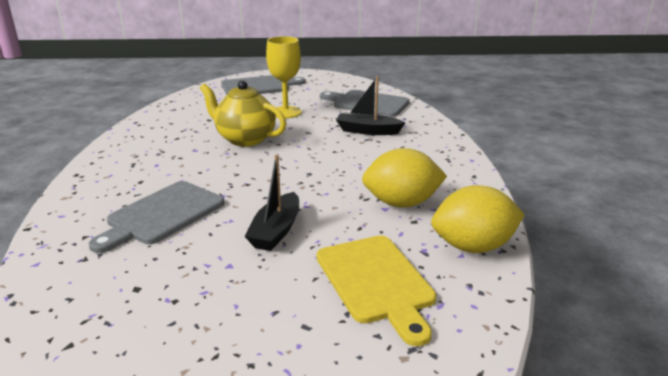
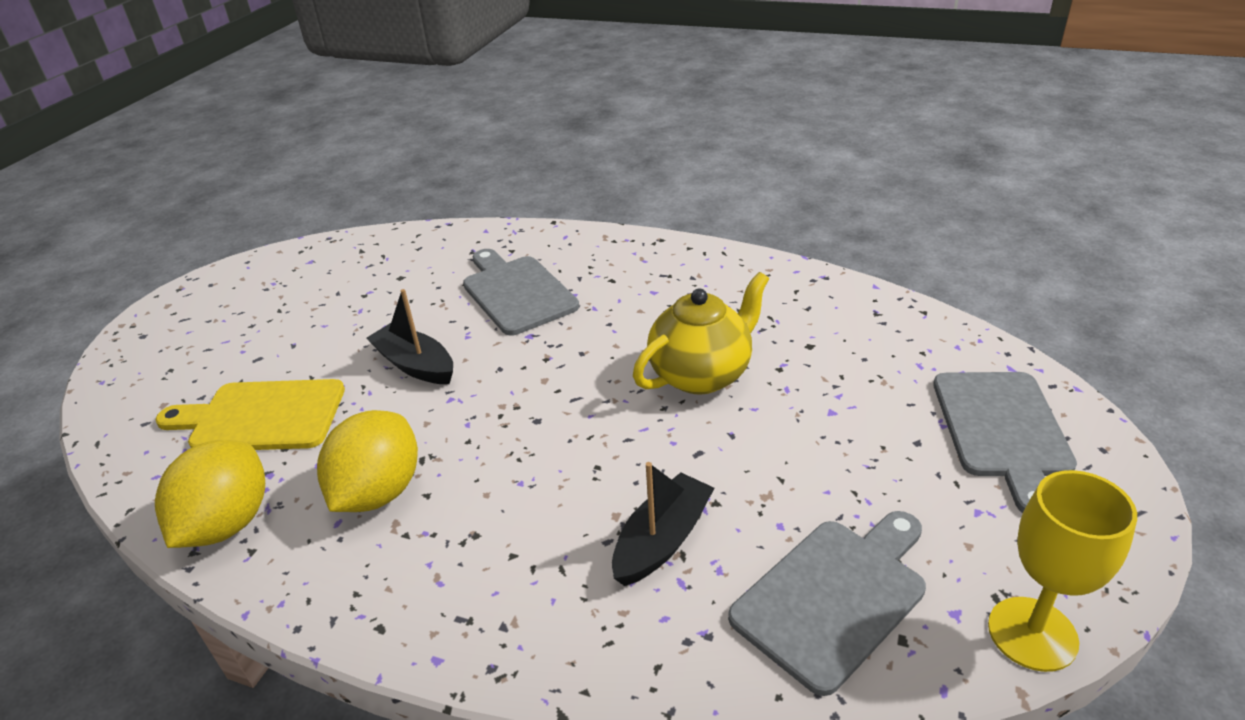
camera: 115 degrees right, 10 degrees up
(285, 112) = (814, 442): yellow goblet -> yellow goblet (1032, 633)

